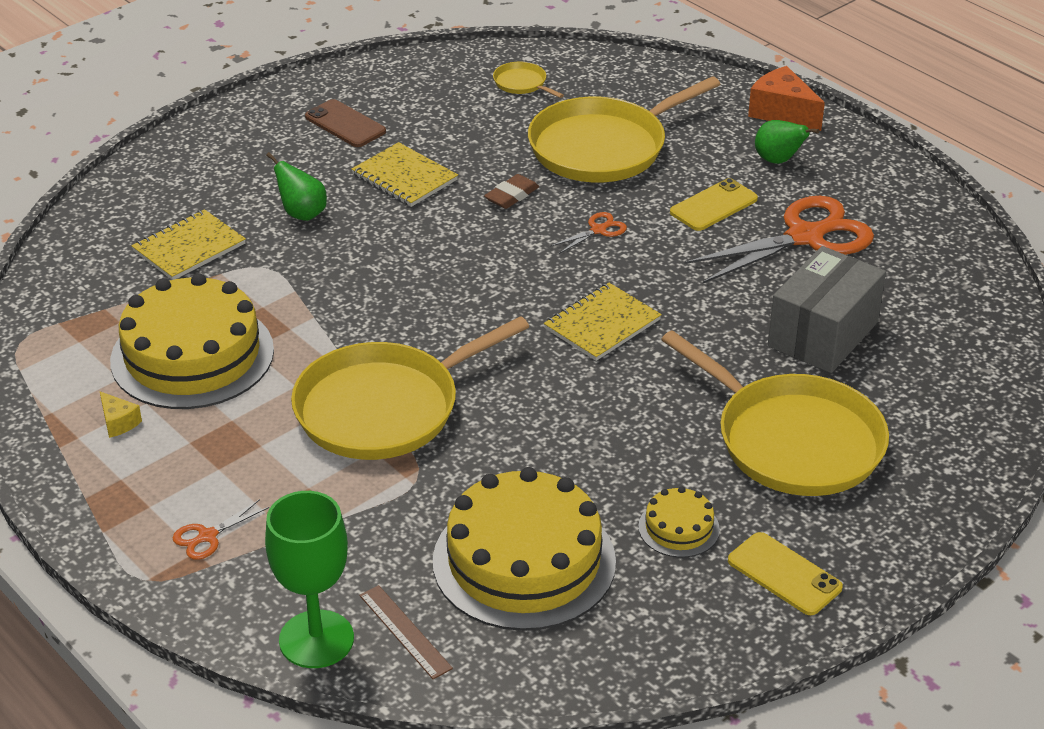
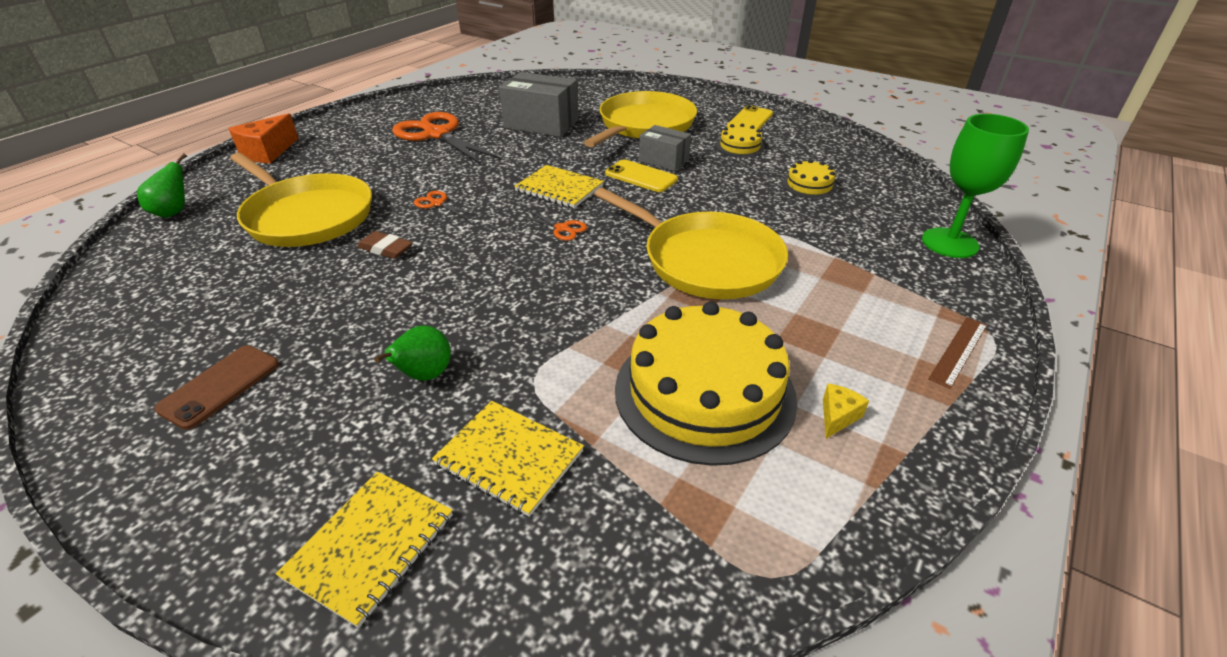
camera: 105 degrees left, 0 degrees up
(207, 536) = (916, 314): orange scissors -> orange scissors (562, 228)
(404, 177) = (349, 316): yellow notebook -> yellow notebook (370, 546)
(404, 631) = (906, 213): brown ruler -> brown ruler (959, 351)
(522, 83) = (168, 273): yellow pan -> none
(524, 561) = (809, 185): yellow cake -> yellow cake, size x0.45
(655, 433) = (663, 160): none -> grey box
(713, 205) = (399, 165): yellow phone -> yellow phone (641, 176)
(778, 161) = (338, 148): green pear -> green pear (173, 212)

